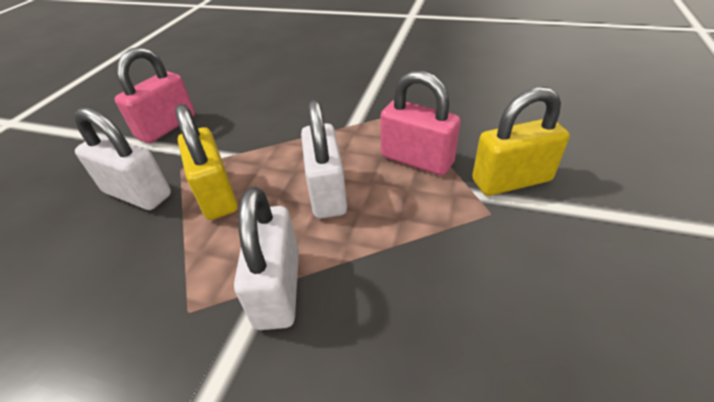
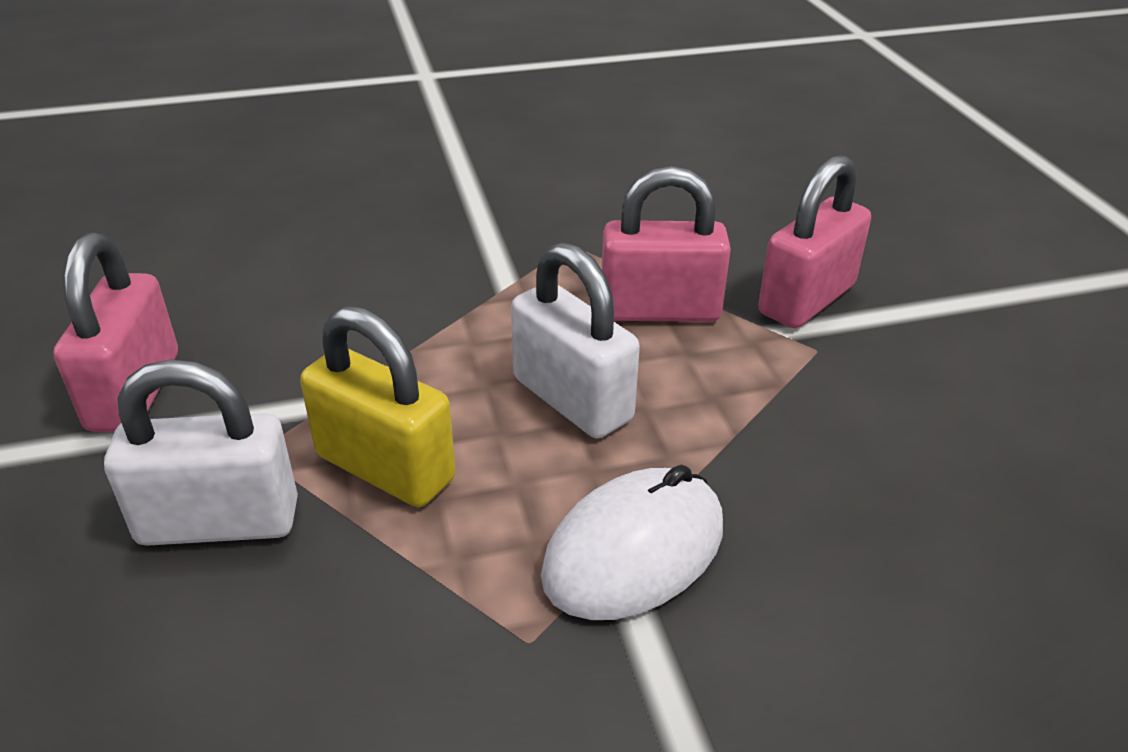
camera: 35 degrees left, 5 degrees down
(278, 288) = (634, 551): white padlock -> white mouse
(511, 180) = (806, 300): yellow padlock -> pink padlock

